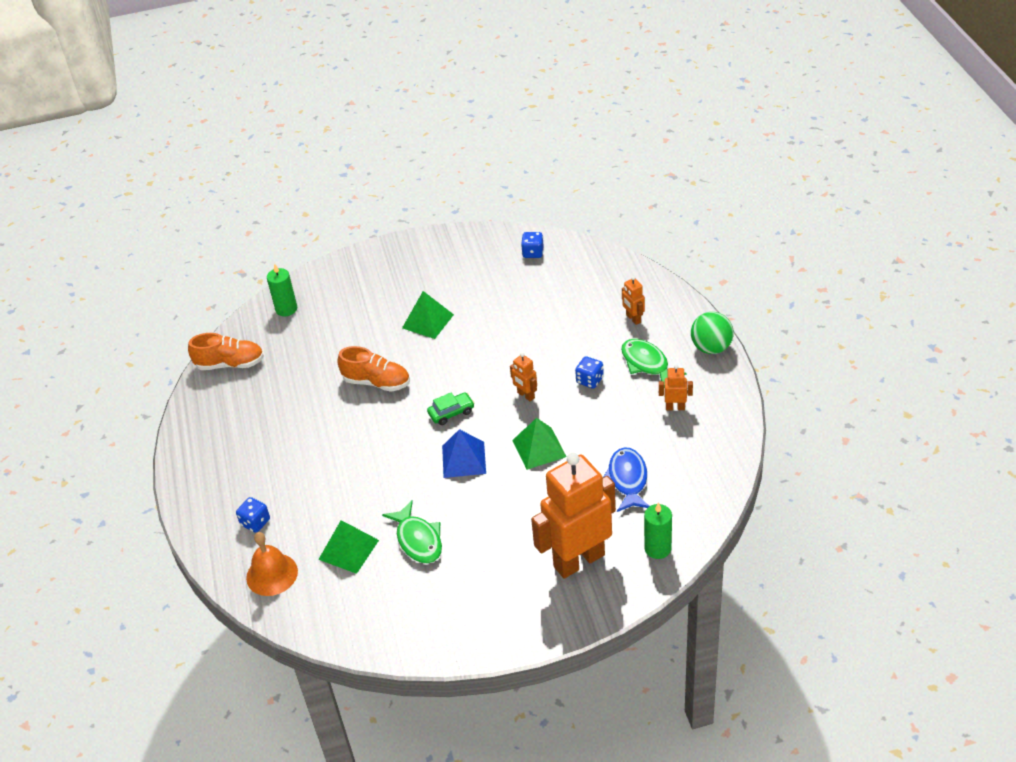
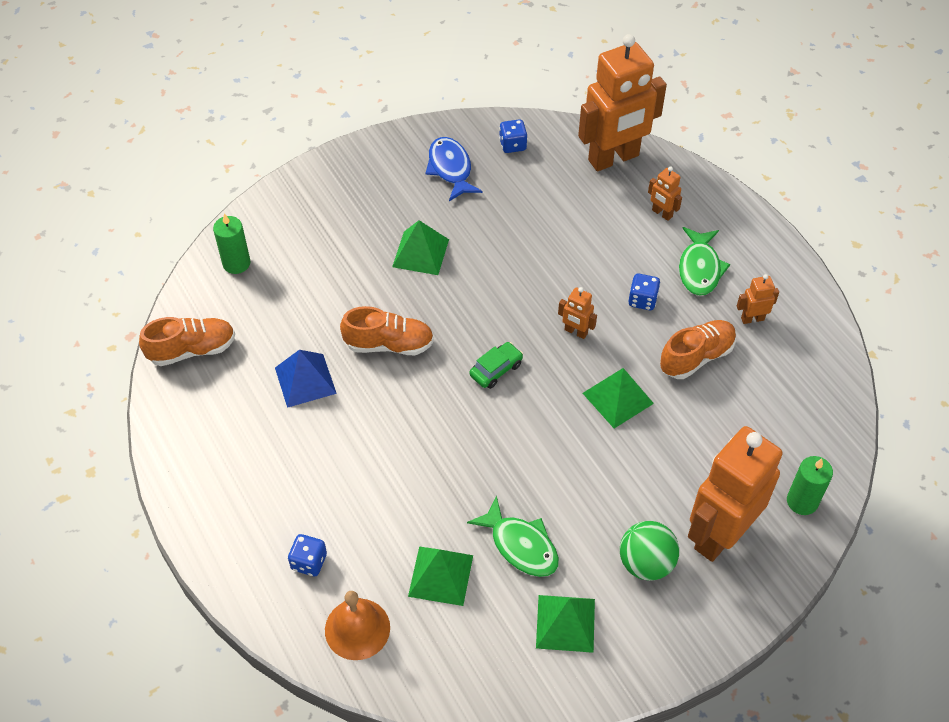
camera: 20 degrees left, 10 degrees up
(429, 600) = (565, 623): none -> green pyramid
(464, 459) = (534, 428): blue pyramid -> blue pyramid (305, 380)
(611, 273) = (614, 158): none -> orange robot
(616, 428) = (696, 357): none -> orange shoe
(627, 480) = (735, 420): blue fish -> blue fish (450, 169)
(647, 364) = (699, 268): green fish -> green fish turned 120 degrees counterclockwise
(711, 348) = (763, 237): green ball -> green ball (646, 563)

